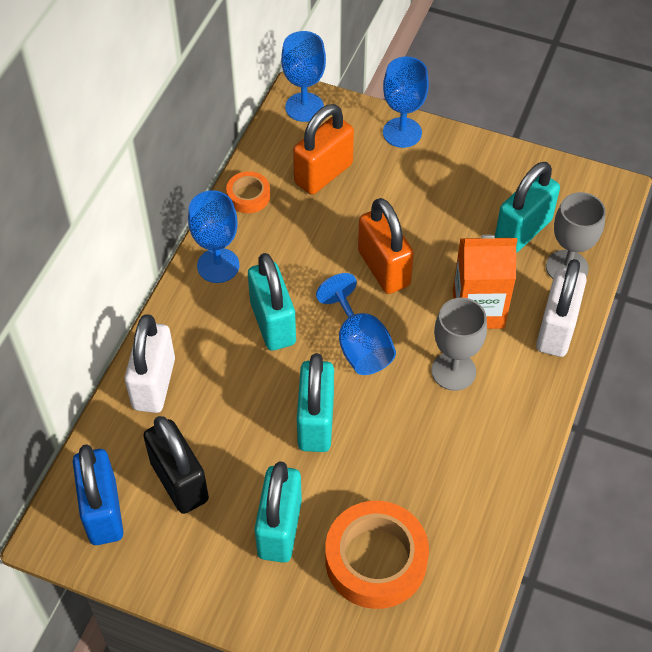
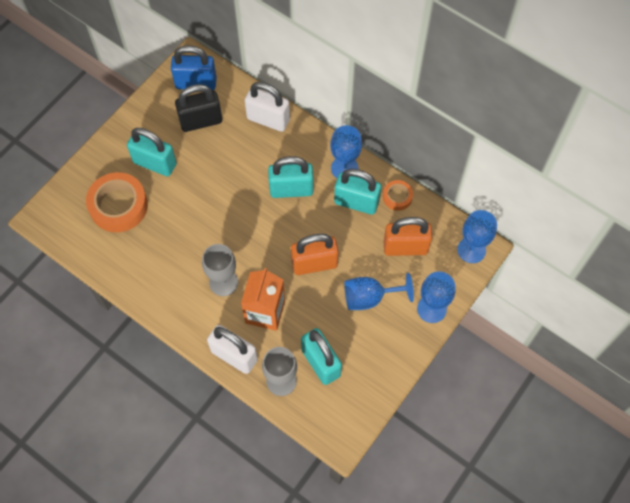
camera: 105 degrees right, 10 degrees up
(315, 422) = (214, 196): turquoise padlock -> turquoise padlock (356, 202)
(323, 174) = (405, 247): orange padlock -> orange padlock turned 60 degrees counterclockwise
(359, 345) = (259, 234): blue goblet -> blue goblet (369, 298)

